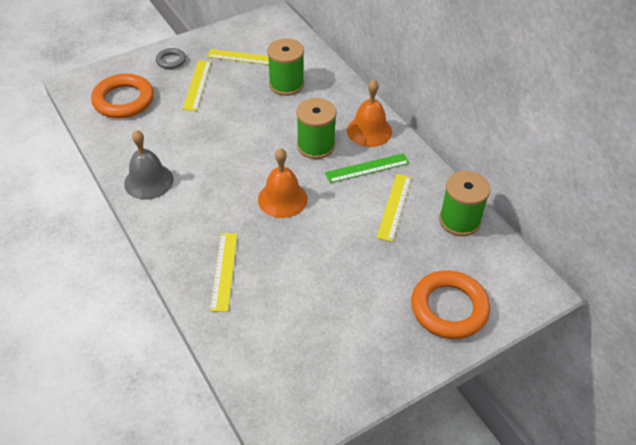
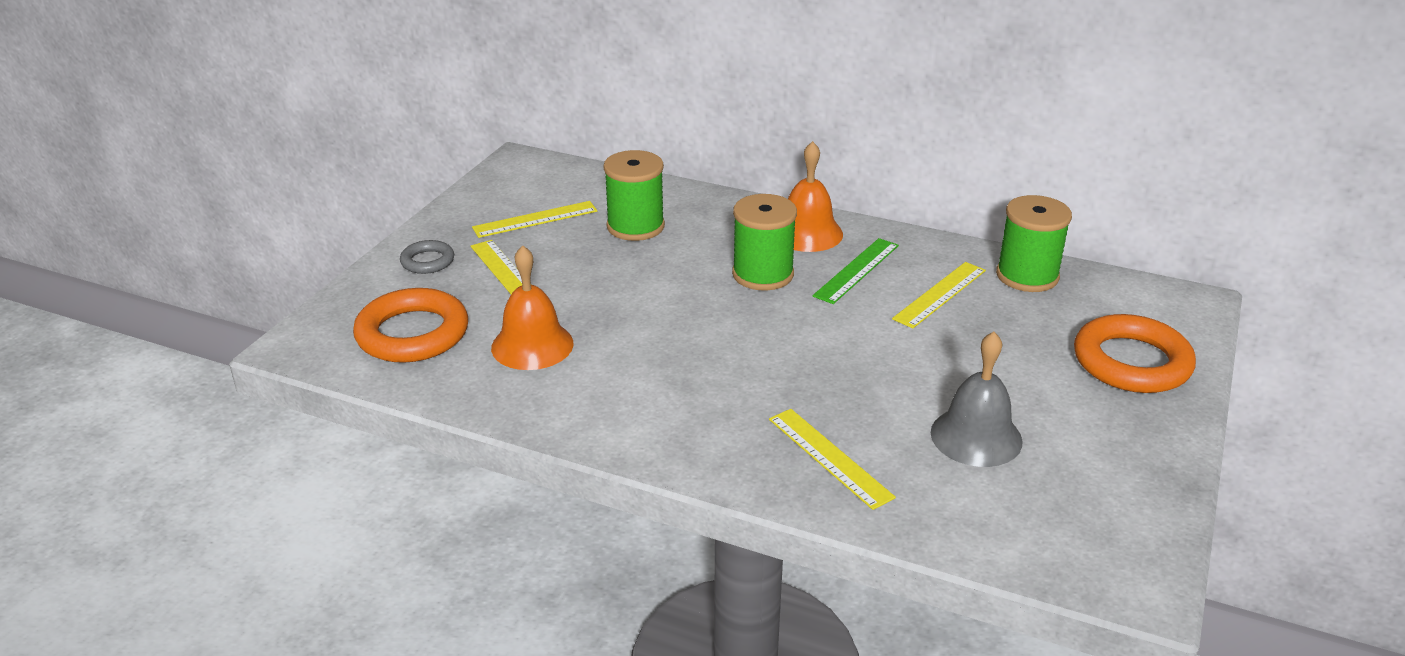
camera: 35 degrees left, 15 degrees down
(148, 181) = (583, 409): grey bell -> grey bell (976, 436)
(282, 199) = (797, 346): orange bell -> orange bell (532, 345)
(394, 206) = (940, 294): yellow ruler -> yellow ruler turned 60 degrees clockwise

